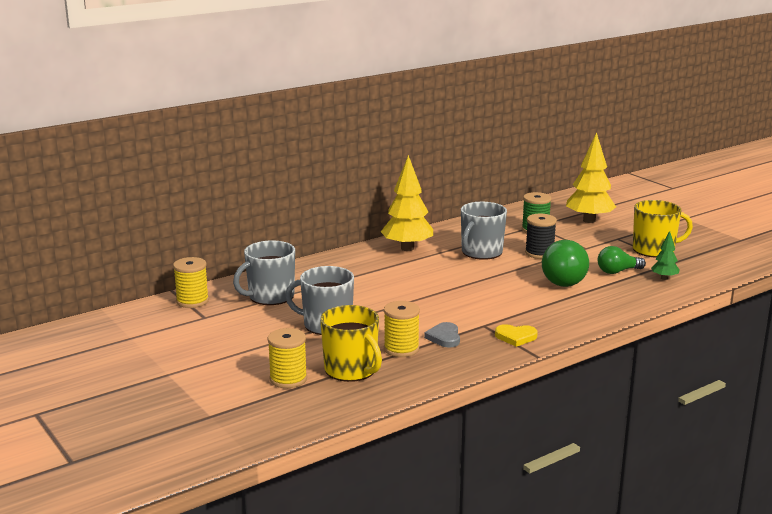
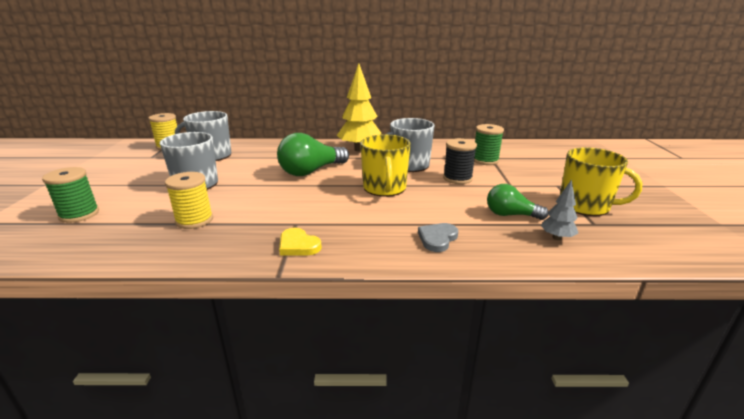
camera: 35 degrees right, 5 degrees up
(288, 379) = (79, 214): yellow spool -> green spool
(351, 370) = (126, 224): yellow mug -> yellow mug (384, 188)
(444, 337) = (244, 222): grey heart -> grey heart (437, 239)
(565, 279) = (444, 206): green light bulb -> green light bulb (311, 171)
(589, 220) = (549, 165): yellow tree -> none
(664, 278) = (557, 238): green tree -> grey tree

